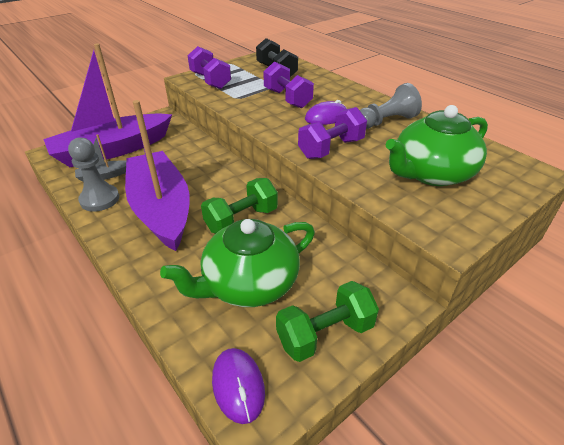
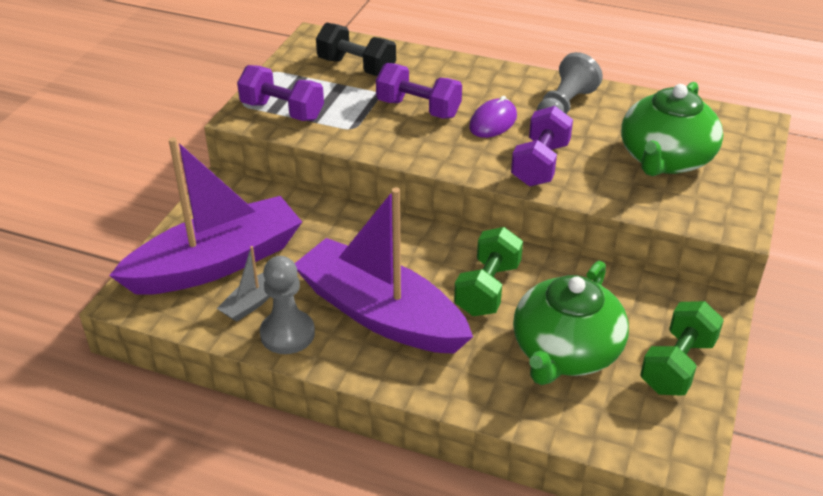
camera: 30 degrees left, 0 degrees up
(113, 150) = (216, 263): purple boat -> purple boat turned 150 degrees counterclockwise
(238, 385) = (646, 442): purple mouse -> none

